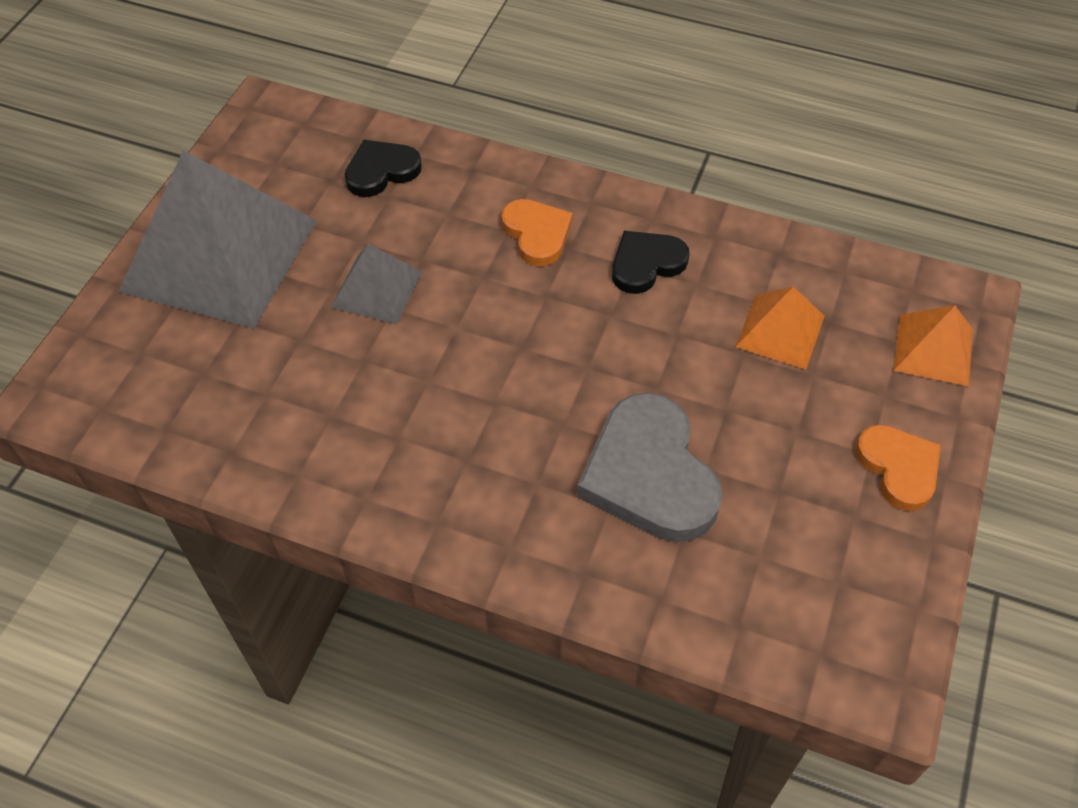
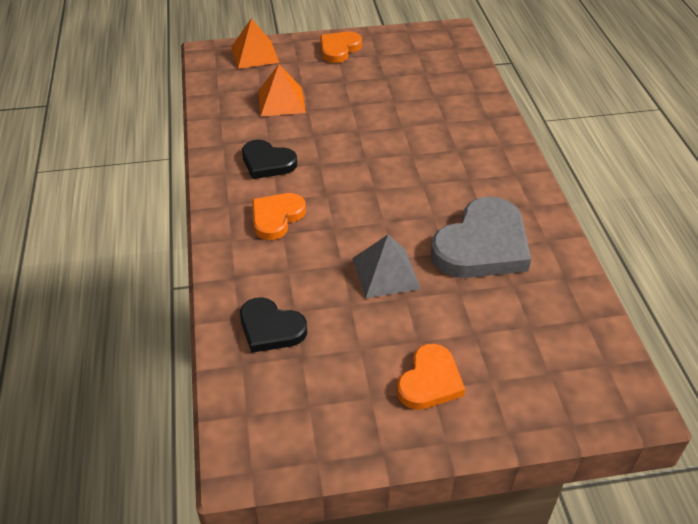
camera: 120 degrees left, 10 degrees down
(219, 255) = (430, 381): grey pyramid -> orange heart
(649, 474) = (414, 115): grey heart -> grey heart (482, 245)

